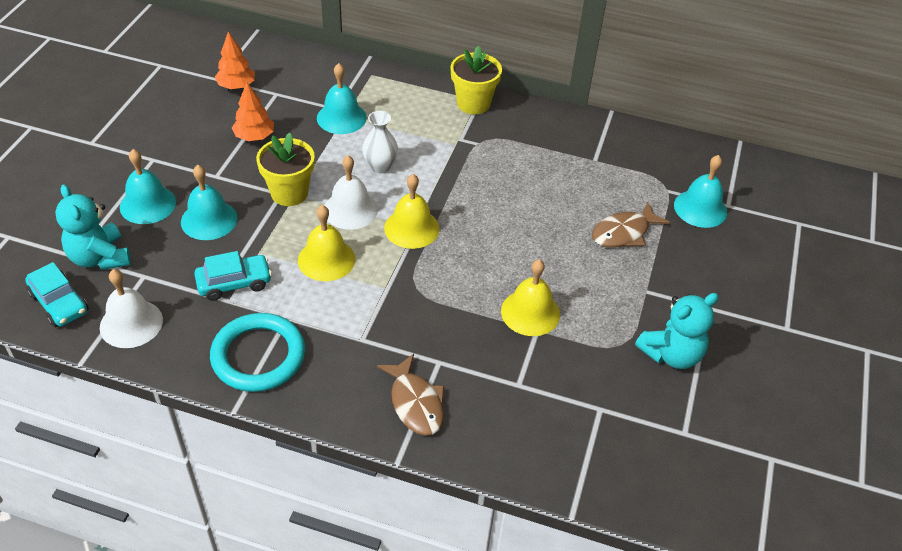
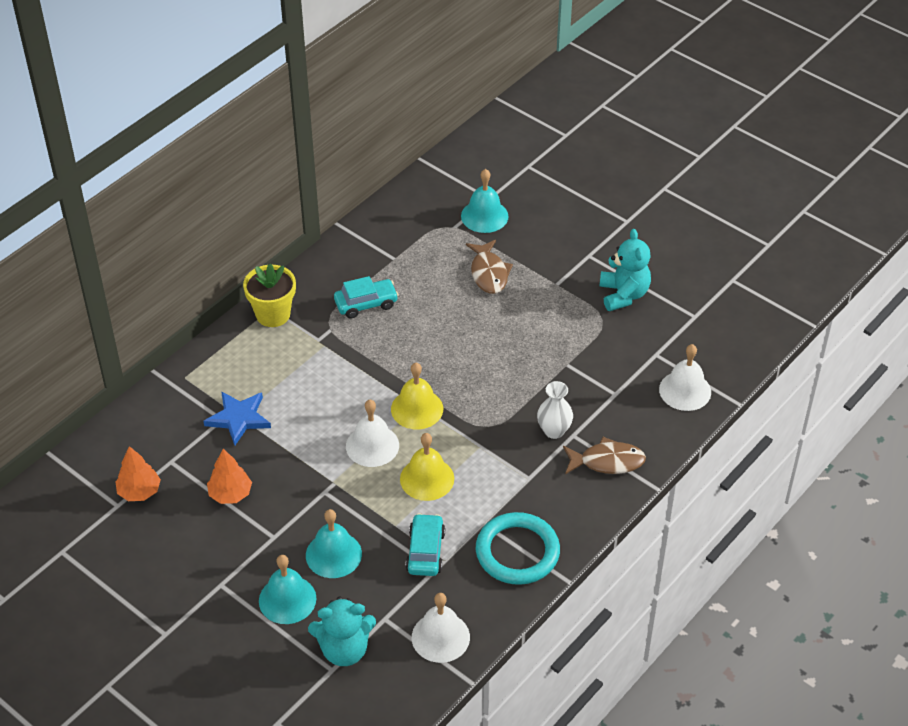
camera: 65 degrees left, 0 degrees up
(59, 303) = (390, 689): turquoise car -> turquoise car (366, 304)
(289, 193) = (327, 485): yellow flower pot -> none
(341, 117) = (239, 418): turquoise bell -> blue star
(380, 166) = (325, 408): white vase -> white vase (554, 431)
(530, 312) = (547, 362): yellow bell -> none
(560, 452) = (685, 390): none -> white bell

